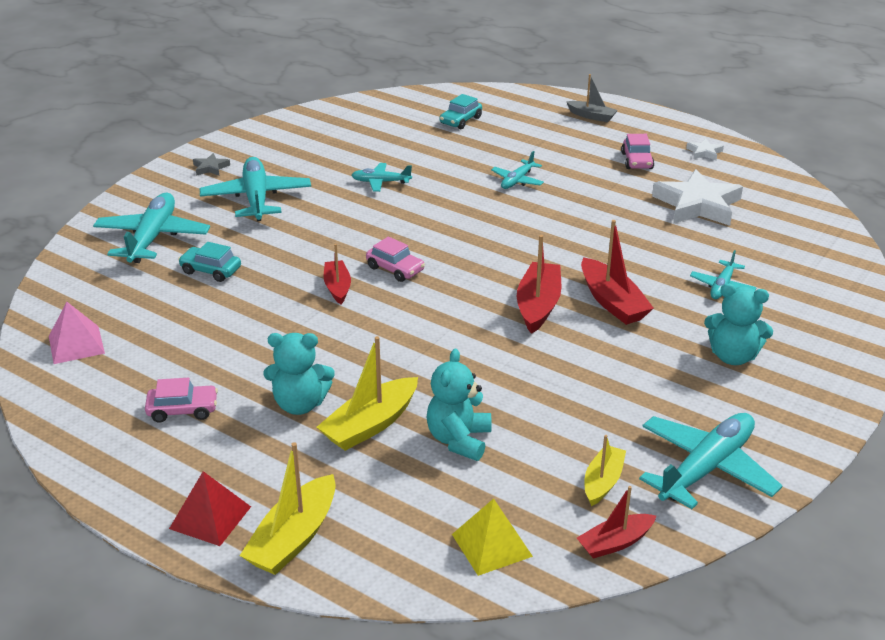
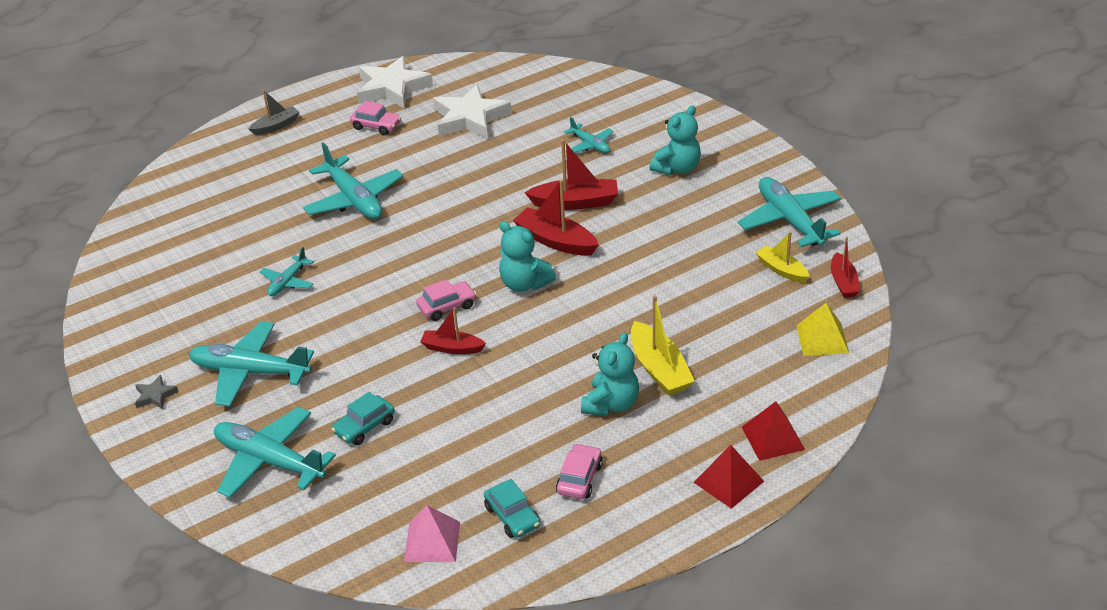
camera: 65 degrees left, 5 degrees up
(293, 538) = (773, 438): yellow boat -> red pyramid
(459, 440) = (702, 326): turquoise teddy bear -> turquoise teddy bear (524, 284)
(460, 120) = (211, 204): turquoise car -> turquoise car (512, 516)
(517, 181) = (354, 200): turquoise plane -> turquoise plane, size x1.88
(704, 152) = (392, 88): white star -> white star, size x2.27

